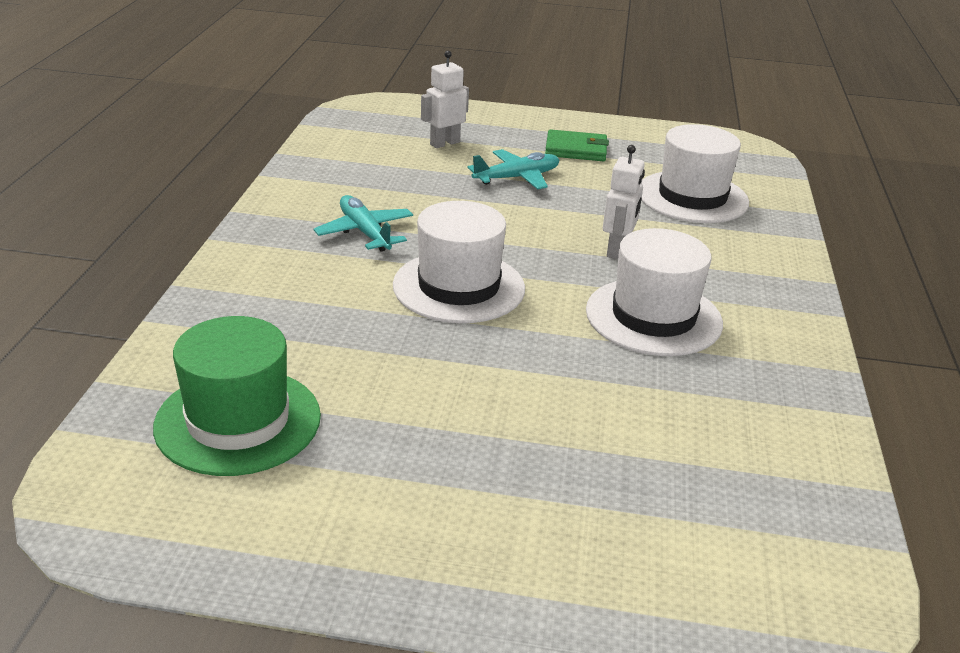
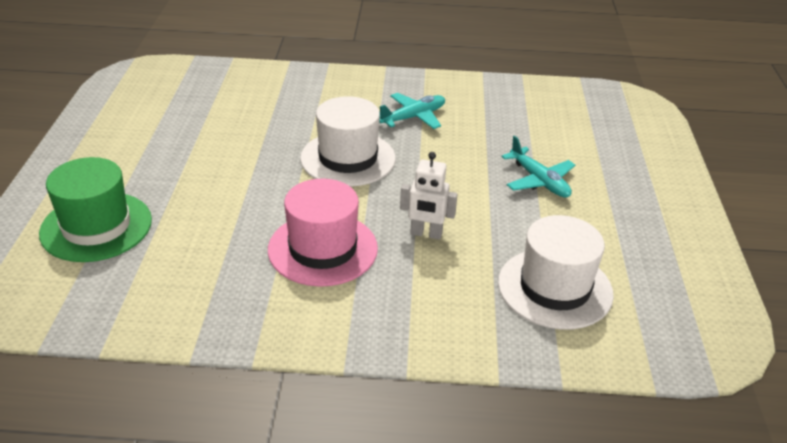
camera: 85 degrees right, 5 degrees up
(238, 421) = (198, 97): green hat -> green hat (96, 226)
(444, 143) = (586, 142): white robot -> none
(576, 149) = (622, 215): green wallet -> none
(653, 317) = (323, 249): white hat -> pink hat

